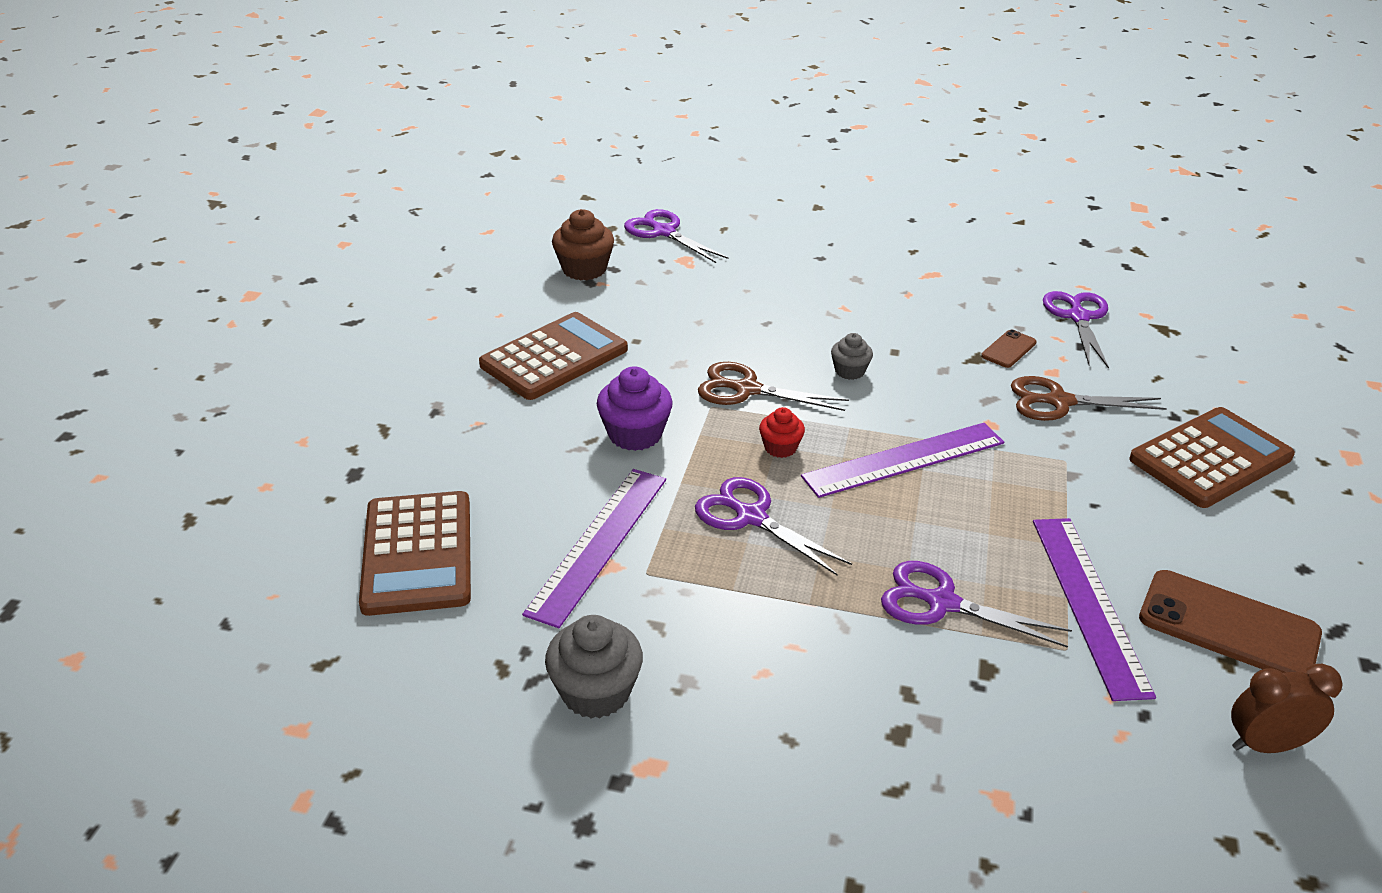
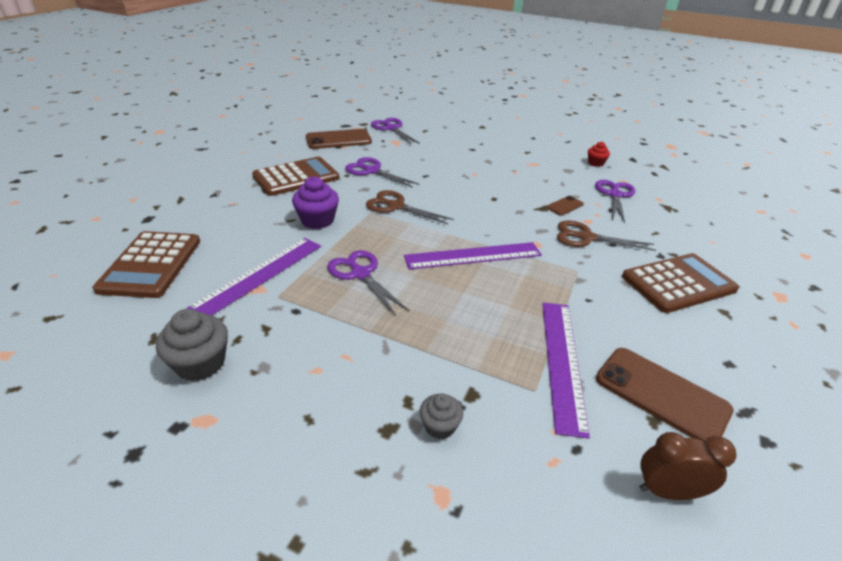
camera: 10 degrees right, 0 degrees up
(584, 269) = (338, 140): brown cupcake -> brown phone
(780, 447) = (399, 239): red cupcake -> red cupcake (595, 163)
(849, 371) = (462, 205): grey cupcake -> grey cupcake (439, 426)
(942, 603) = (459, 345): purple scissors -> purple scissors (372, 171)

